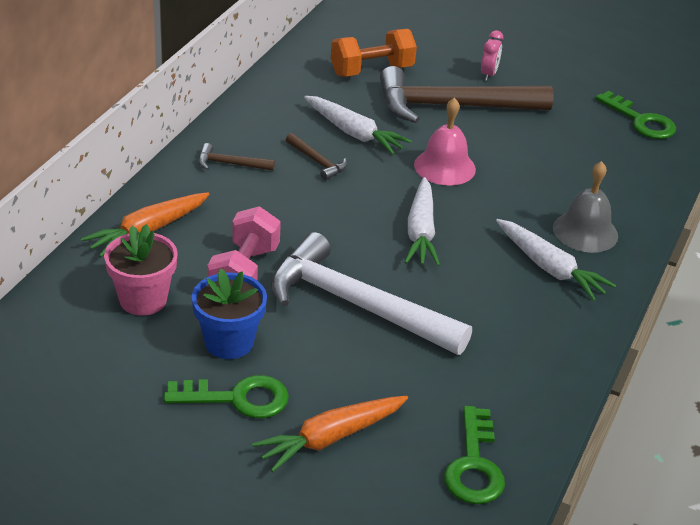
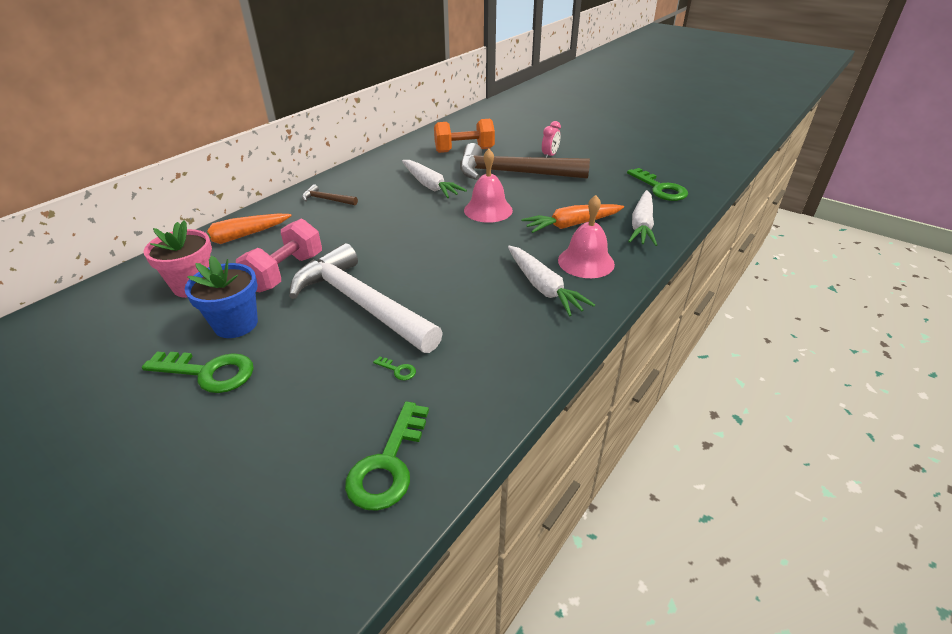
camera: 15 degrees right, 0 degrees up
(317, 162) = (392, 201): brown hammer -> none
(331, 438) = (266, 419): orange carrot -> orange carrot (572, 225)
(421, 231) = (445, 252): white carrot -> white carrot (642, 225)
(437, 376) = (398, 370): none -> green key
(585, 231) = (586, 262): grey bell -> pink bell

